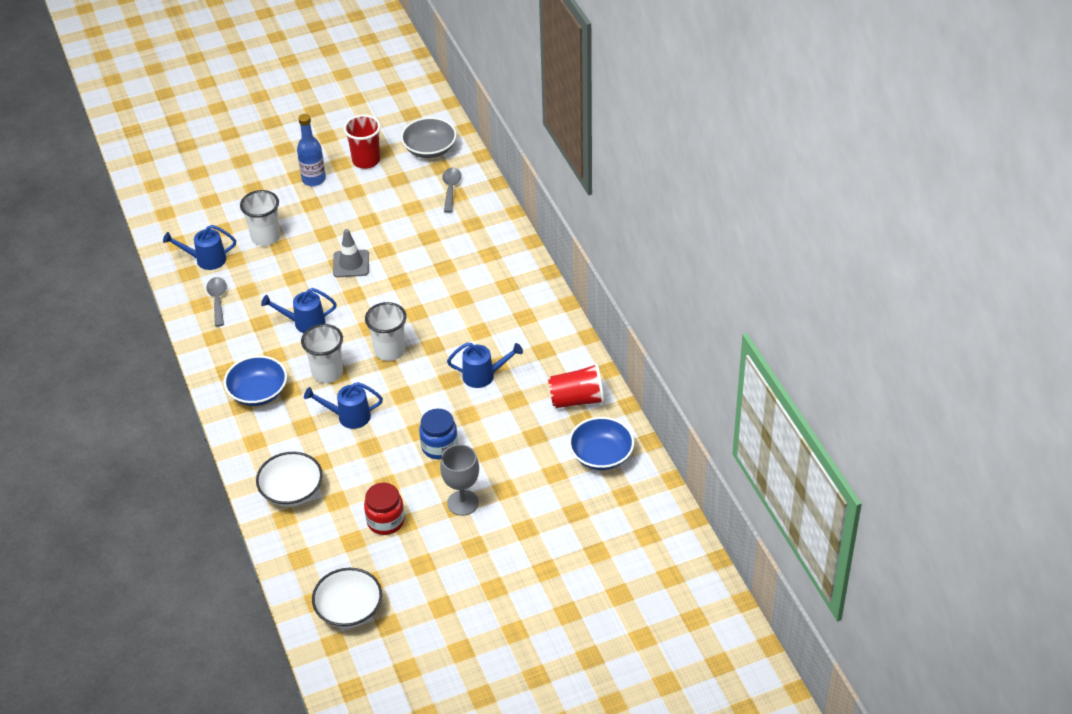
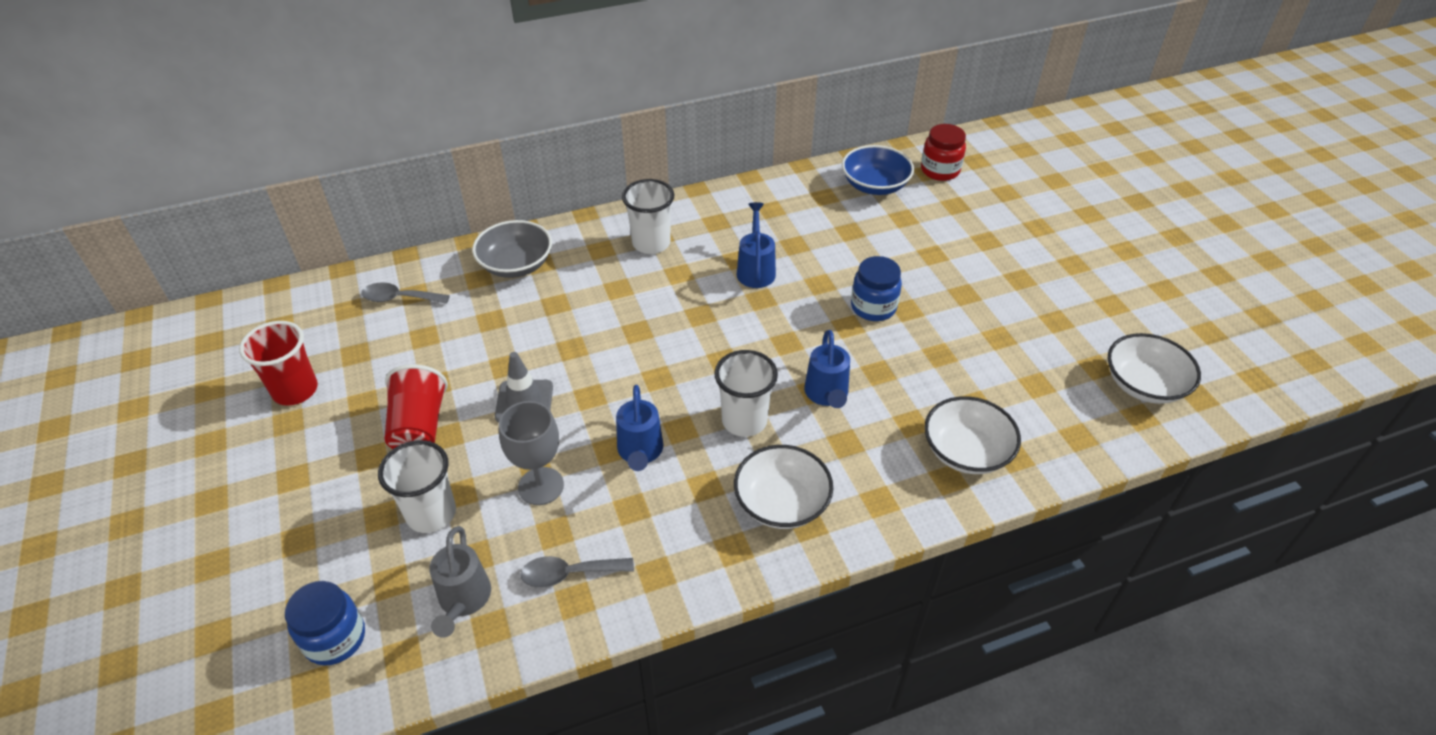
camera: 90 degrees left, 0 degrees up
(190, 216) = (335, 638): none -> blue jar
(206, 260) = (463, 601): blue watering can -> grey watering can
(258, 392) = (781, 502): blue bowl -> white bowl
(313, 179) = (311, 455): blue bottle -> none
(385, 521) = (999, 354): red jar -> red jar (940, 170)
(389, 351) = (706, 356): white cup -> white cup (651, 243)
(430, 149) = (303, 320): grey bowl -> grey bowl (516, 264)
(462, 503) = (958, 287): grey goblet -> grey goblet (541, 486)
(577, 400) = (795, 199): red cup -> red cup (419, 427)

